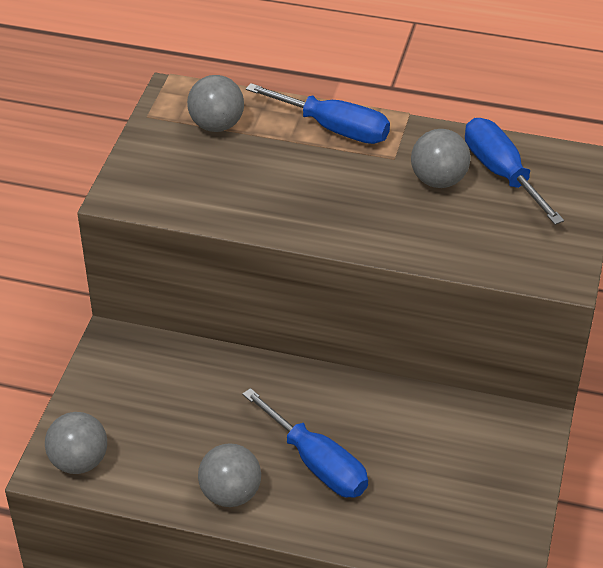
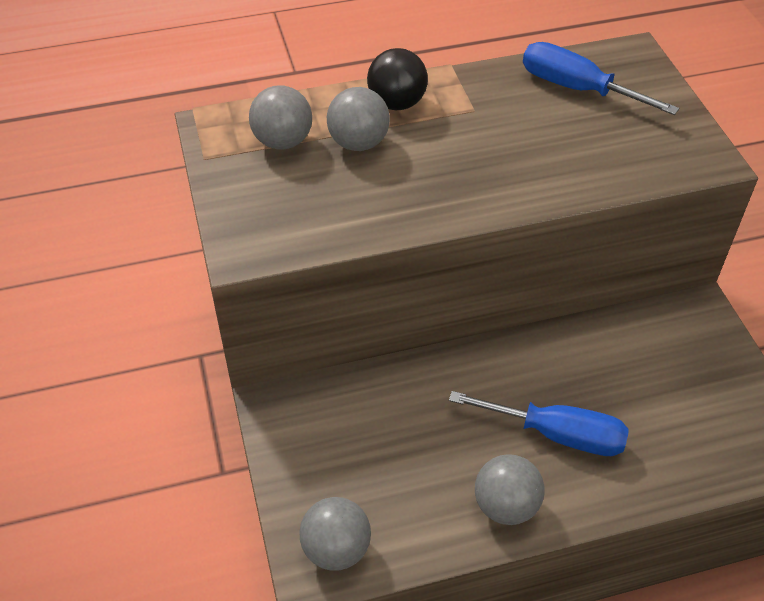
camera: 30 degrees left, 5 degrees up
(334, 129) = (397, 103): blue screwdriver -> black ball
(438, 180) = (531, 116): grey ball -> grey ball (358, 143)

